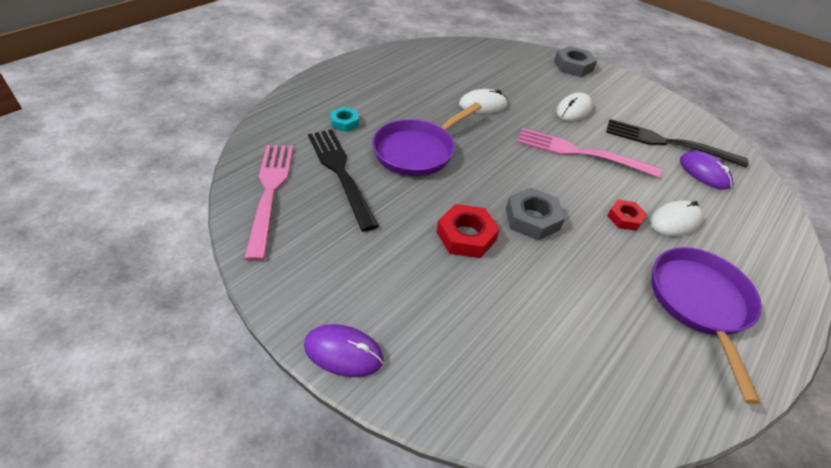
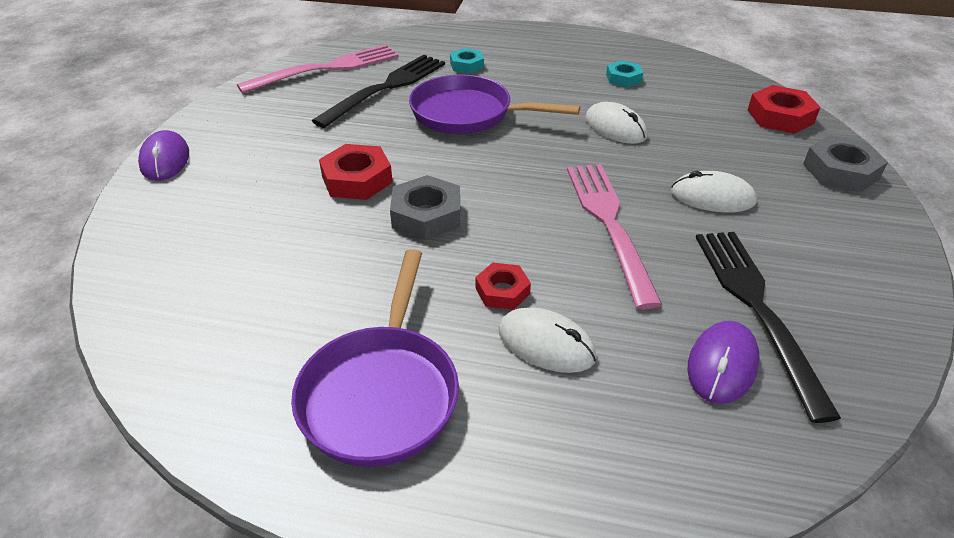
camera: 65 degrees right, 5 degrees down
(427, 75) = (623, 78): none -> turquoise nut
(512, 54) = (780, 116): none -> red nut
(700, 303) = (381, 393): purple pan -> purple pan turned 120 degrees clockwise

